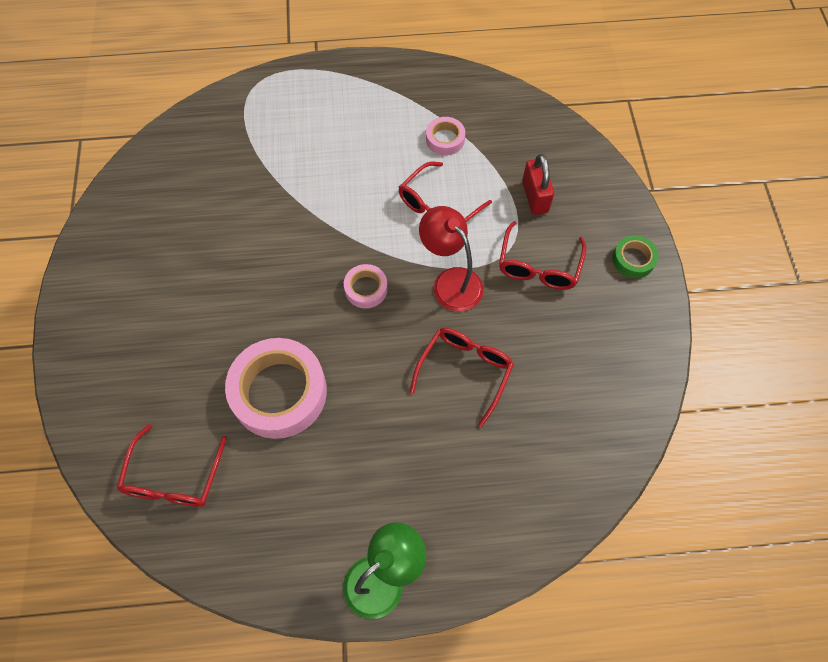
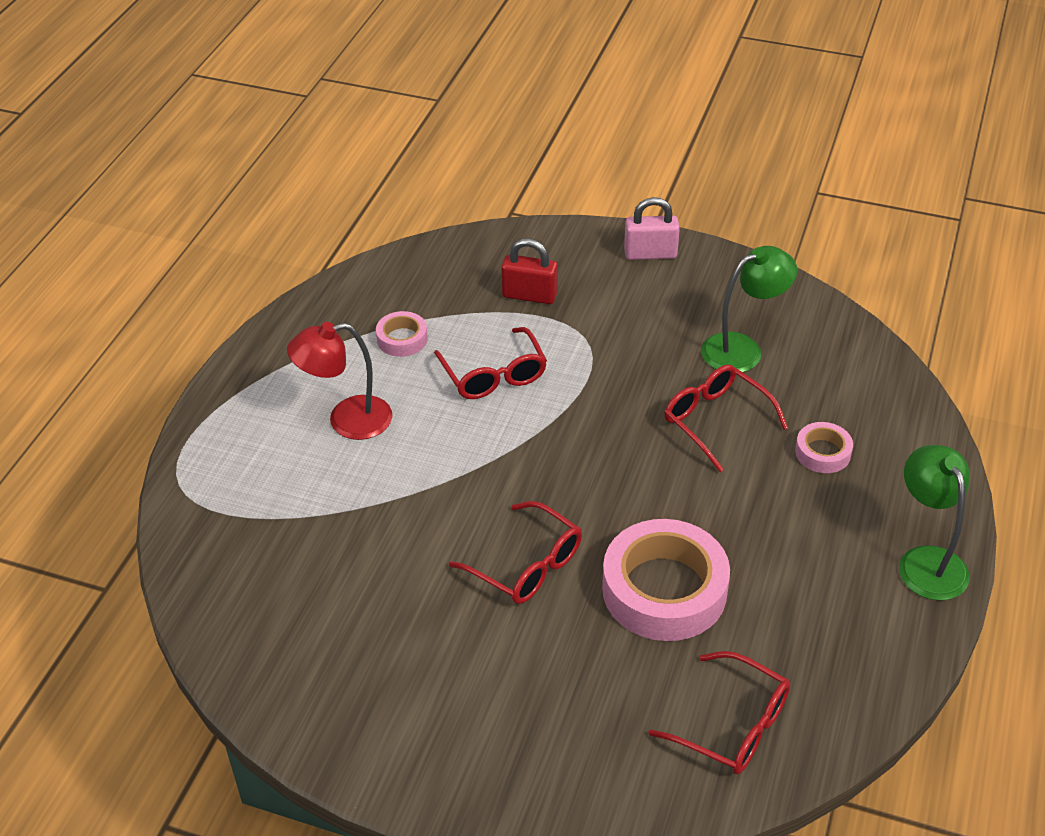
camera: 65 degrees left, 20 degrees down
(366, 289) = (566, 470): pink tape -> pink tape (822, 452)
(450, 281) = (598, 396): red lamp -> red lamp (347, 420)
(538, 266) = (619, 322): red glasses -> red glasses (527, 565)
(557, 364) = (742, 349): none -> green lamp
(633, 259) = (650, 254): green tape -> pink padlock

